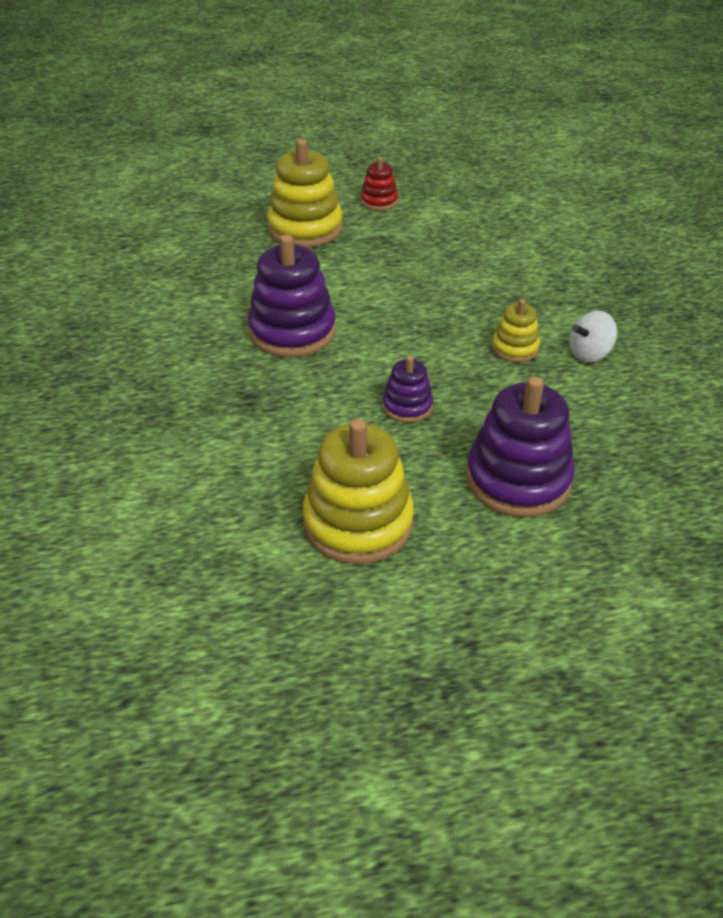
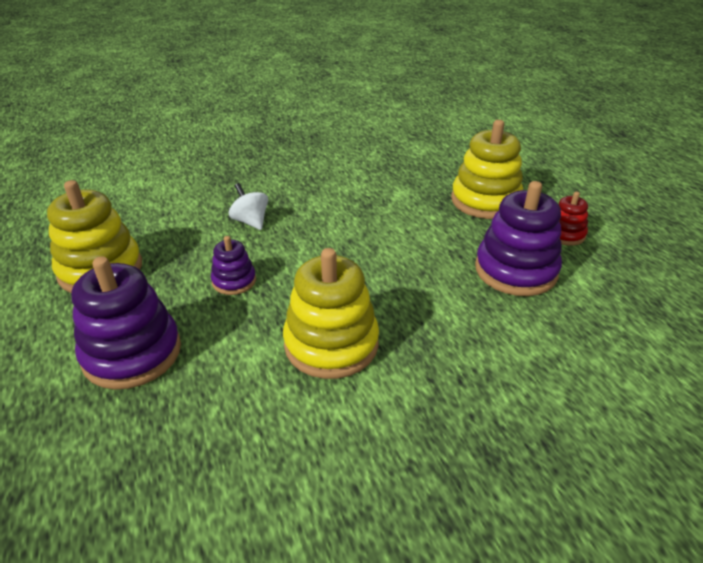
camera: 80 degrees right, 5 degrees down
(292, 331) = (327, 214): purple stacking toy -> purple stacking toy (515, 270)
(515, 348) = (331, 344): yellow stacking toy -> yellow stacking toy, size x1.90
(589, 354) = (333, 406): white spinning top -> white spinning top (250, 221)

